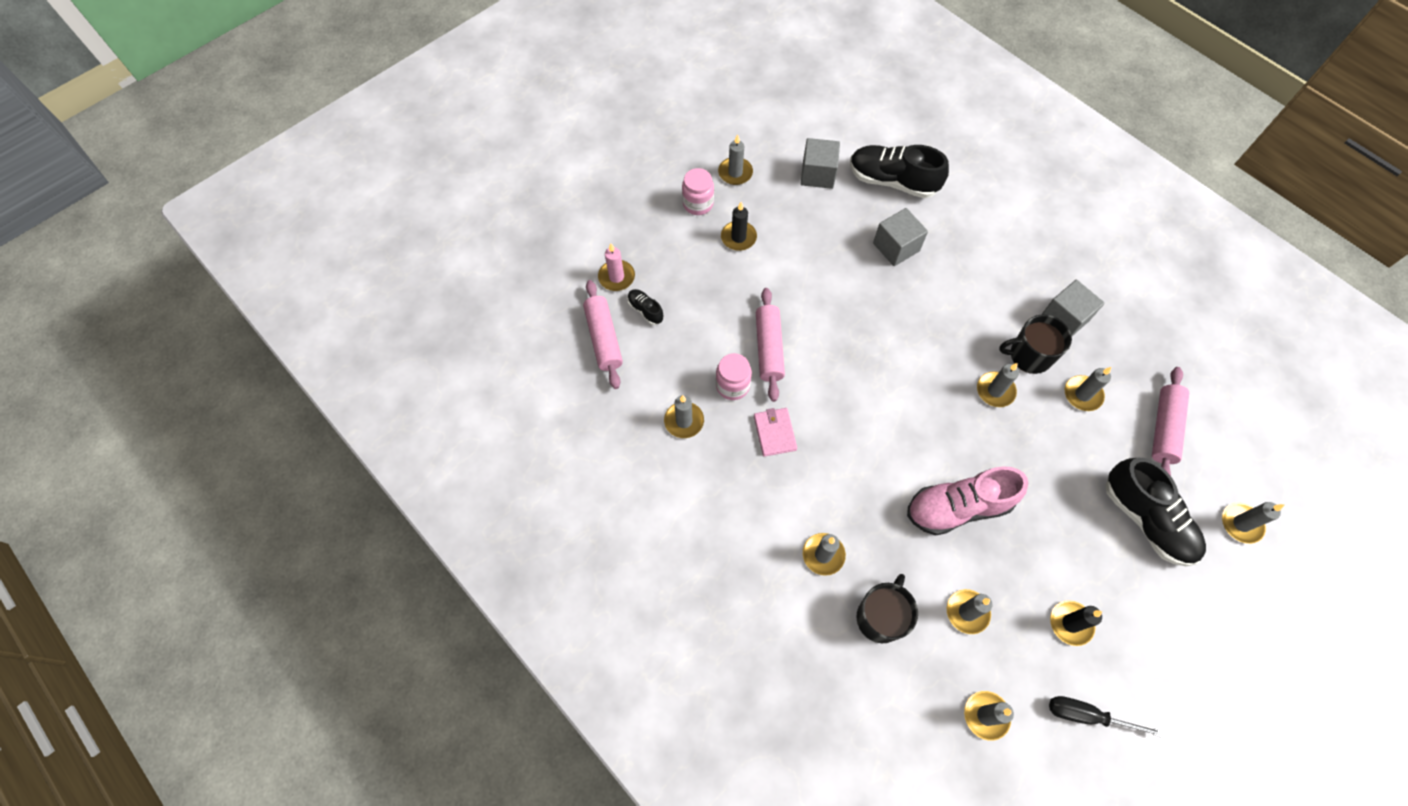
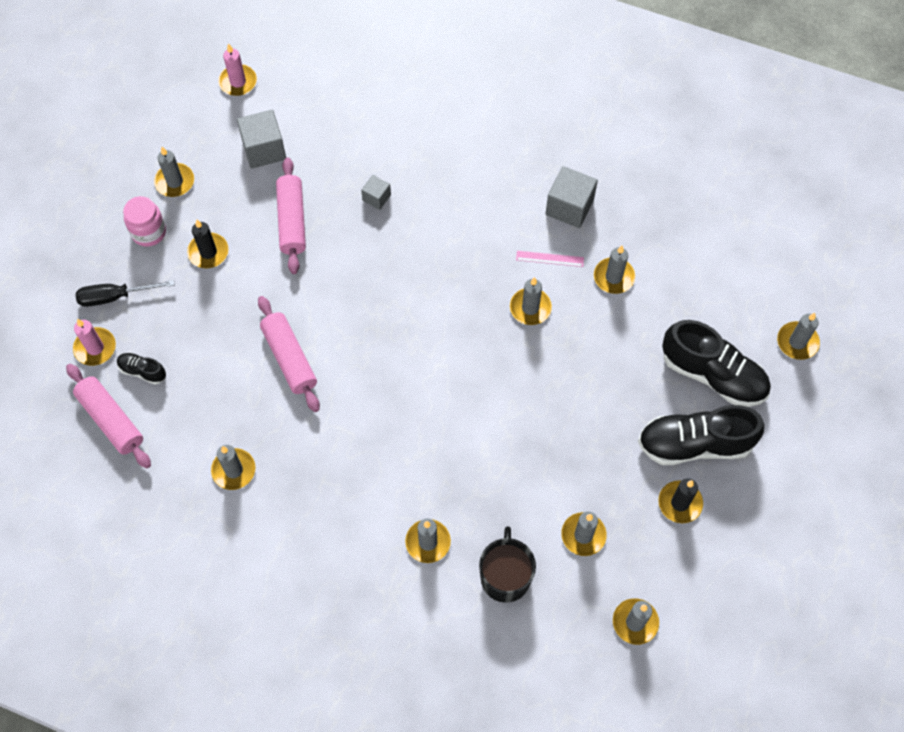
camera: 25 degrees left, 0 degrees up
(732, 385) = (268, 412): pink jar -> none
(774, 433) = (331, 442): pink wallet -> none
(818, 115) = (238, 82): none -> pink candle
(892, 181) = (345, 127): black shoe -> black shoe (694, 444)
(896, 247) = (376, 198): grey cube -> grey cube, size x0.56
(958, 507) = (537, 439): pink shoe -> none
(1029, 355) = (550, 258): black mug -> pink ruler
(1087, 715) = (723, 580): black screwdriver -> black screwdriver (115, 297)
(1163, 428) = (699, 279): pink rolling pin -> pink rolling pin (292, 221)

